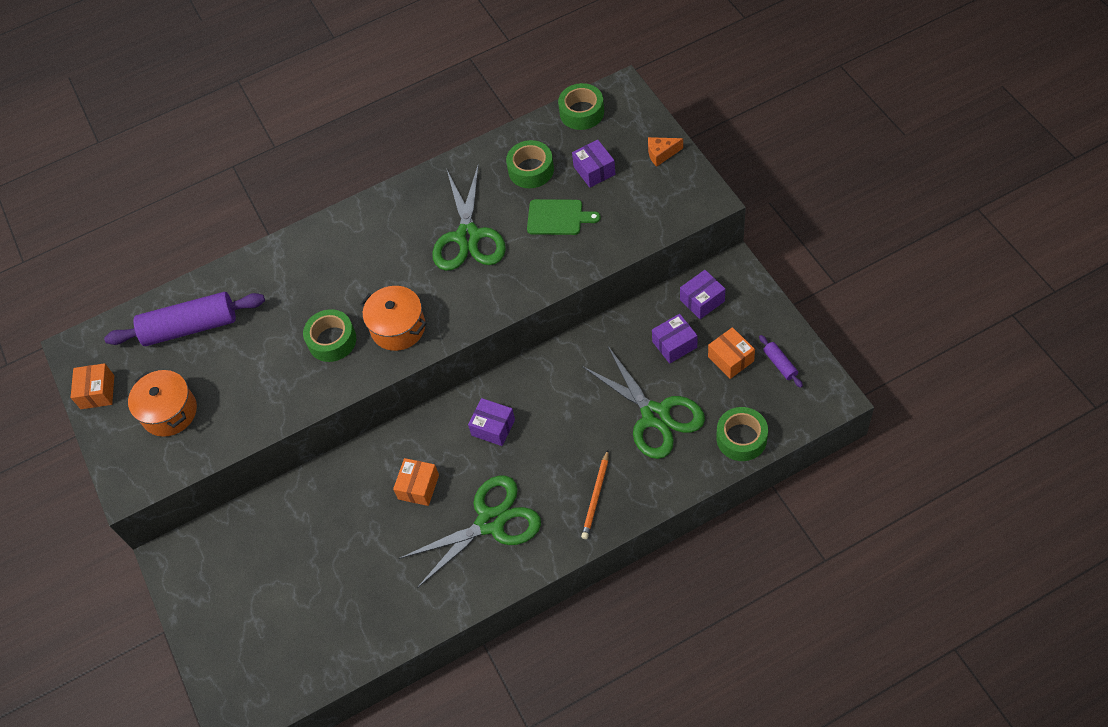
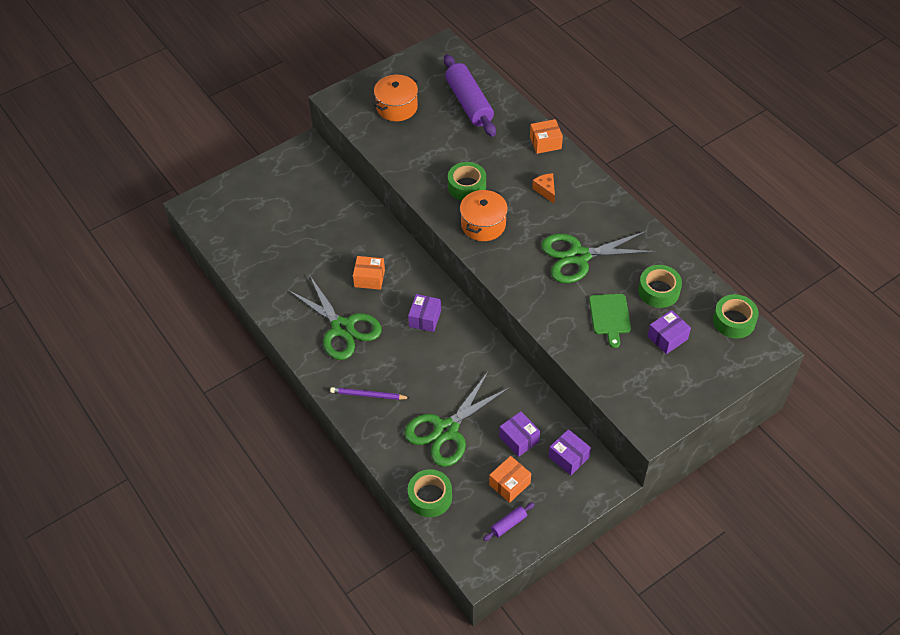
camera: 75 degrees right, 5 degrees down
(97, 392) = (409, 66): orange box -> orange box (545, 143)
(596, 496) = (368, 395): orange pencil -> purple pencil
(661, 154) = (697, 388): orange cheese -> orange cheese (545, 190)

